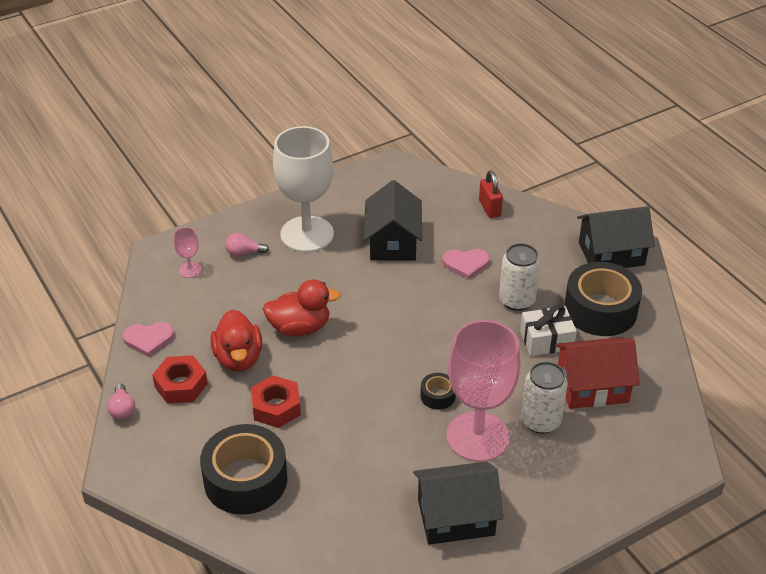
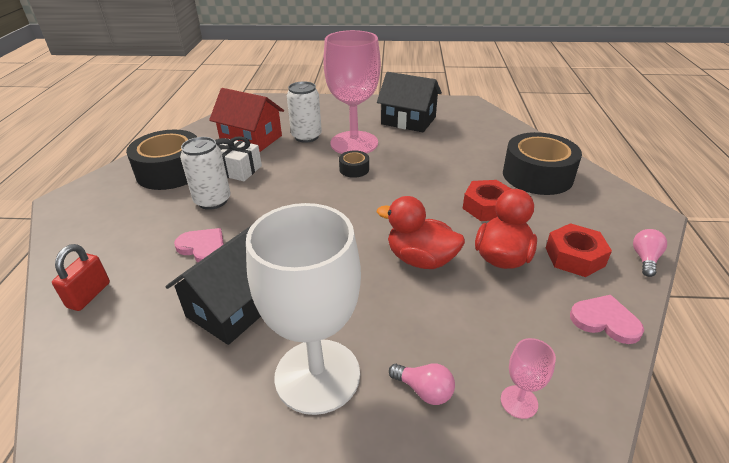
camera: 145 degrees left, 5 degrees down
(611, 254) = (88, 201): black house -> none

